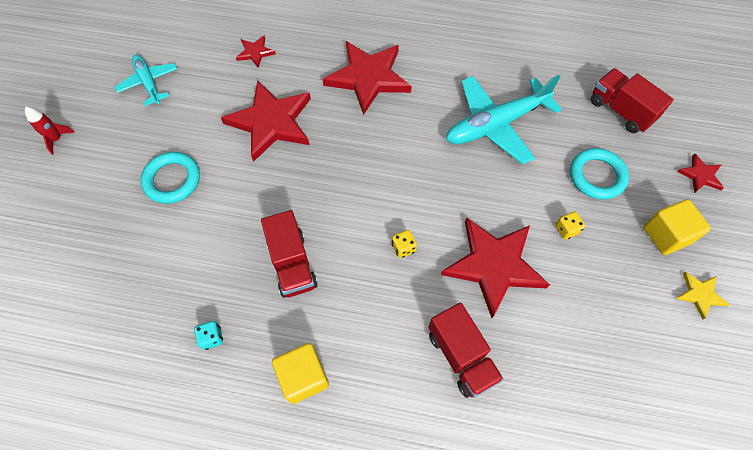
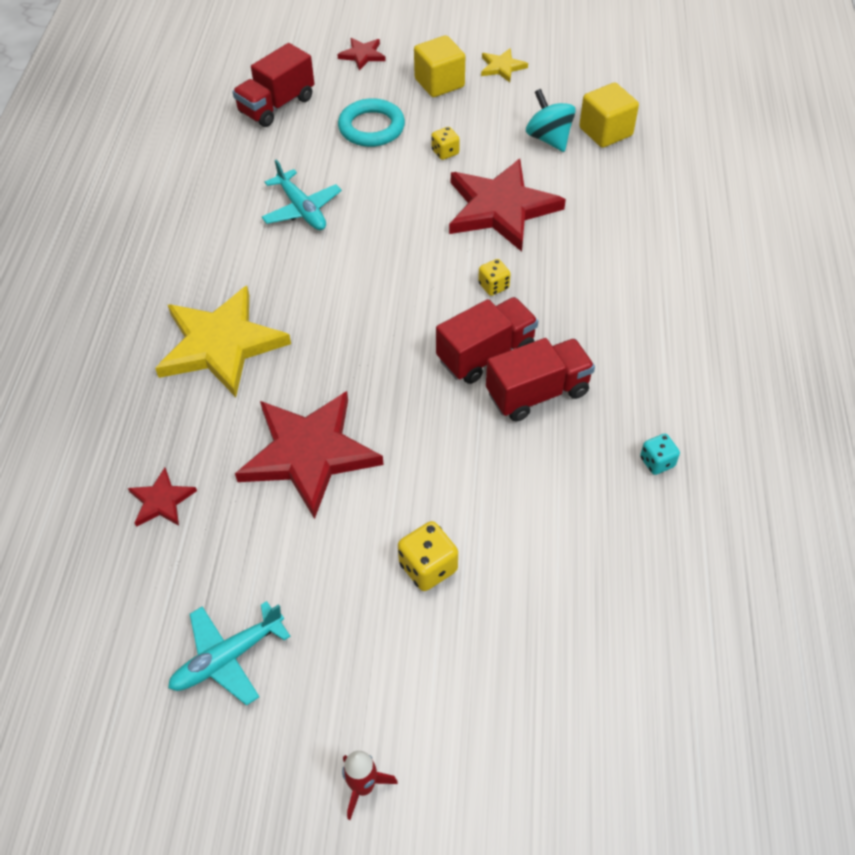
camera: 95 degrees left, 10 degrees down
(172, 180) = (428, 567): turquoise ring -> yellow dice
(303, 377) = (676, 362): yellow cube -> yellow cube (605, 132)
(368, 77) = (221, 344): red star -> yellow star
(461, 356) = (612, 231): red truck -> red truck (486, 354)
(496, 124) = (302, 209): turquoise plane -> turquoise plane, size x0.58
(590, 321) = (549, 138): none -> turquoise spinning top

